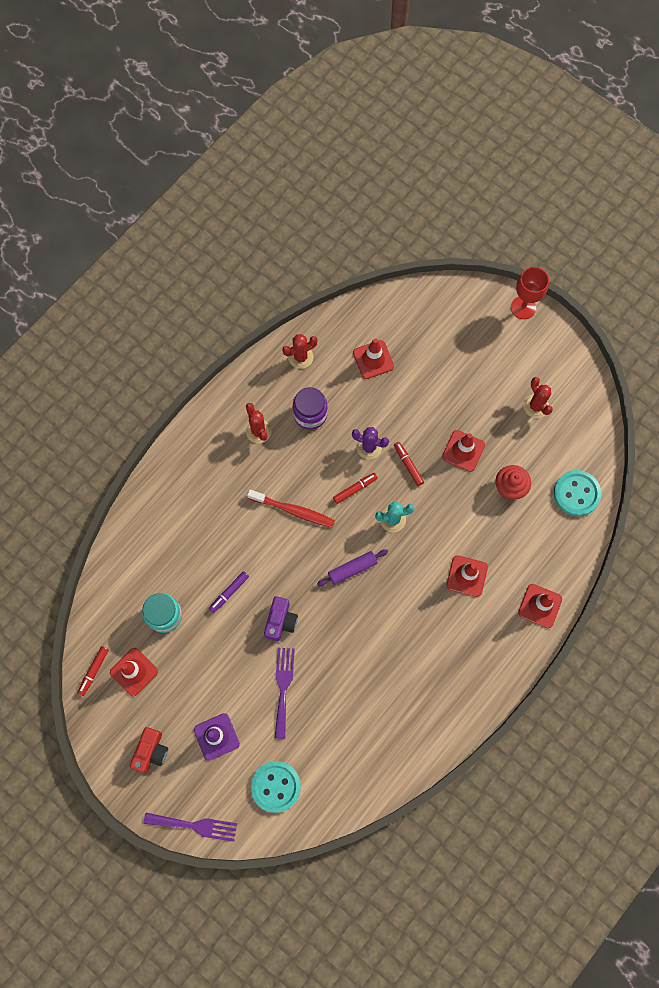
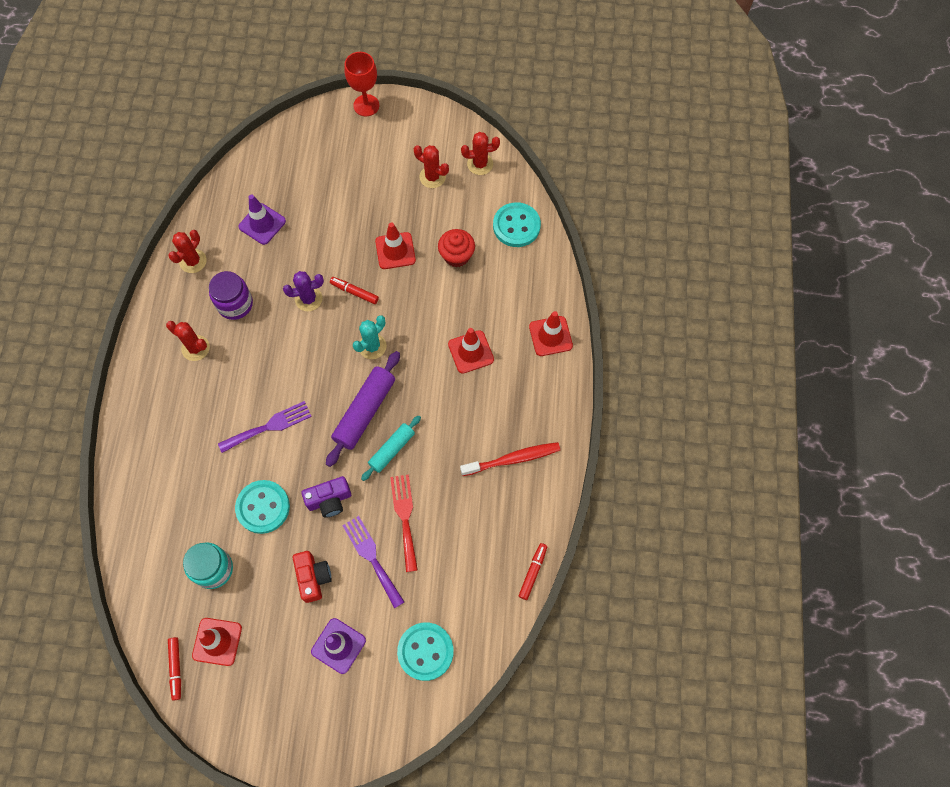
camera: 35 degrees left, 5 degrees down
(151, 751) = (284, 704): red camera -> red camera (313, 577)
(195, 826) = (373, 743): purple fork -> purple fork (269, 426)
(229, 592) = (263, 507): purple marker -> turquoise button
(281, 621) = (329, 500): purple camera -> purple camera turned 90 degrees clockwise
(293, 510) = (275, 396): red toothbrush -> red toothbrush (512, 459)
(328, 674) = (405, 517): none -> red fork
(352, 569) = (364, 411): purple rolling pin -> purple rolling pin, size x1.59
(353, 613) = (391, 450): none -> turquoise rolling pin
(355, 489) = (320, 342): red marker -> red marker (533, 572)
(373, 359) = (262, 224): red traffic cone -> purple traffic cone
(583, 420) = (480, 164): none -> red cactus

